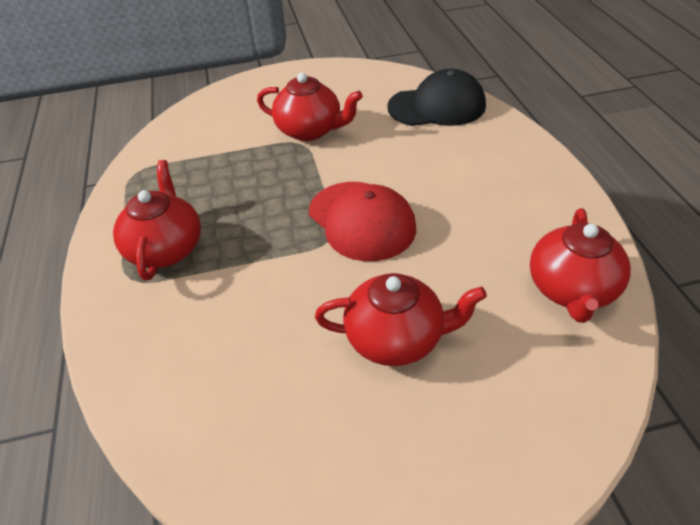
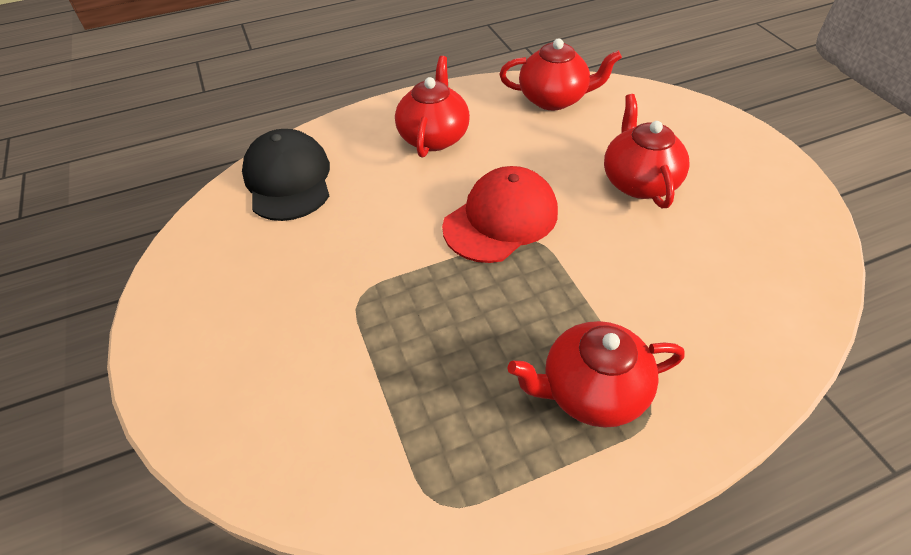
camera: 100 degrees left, 5 degrees up
(310, 130) = (330, 291): red teapot -> red teapot (434, 137)

